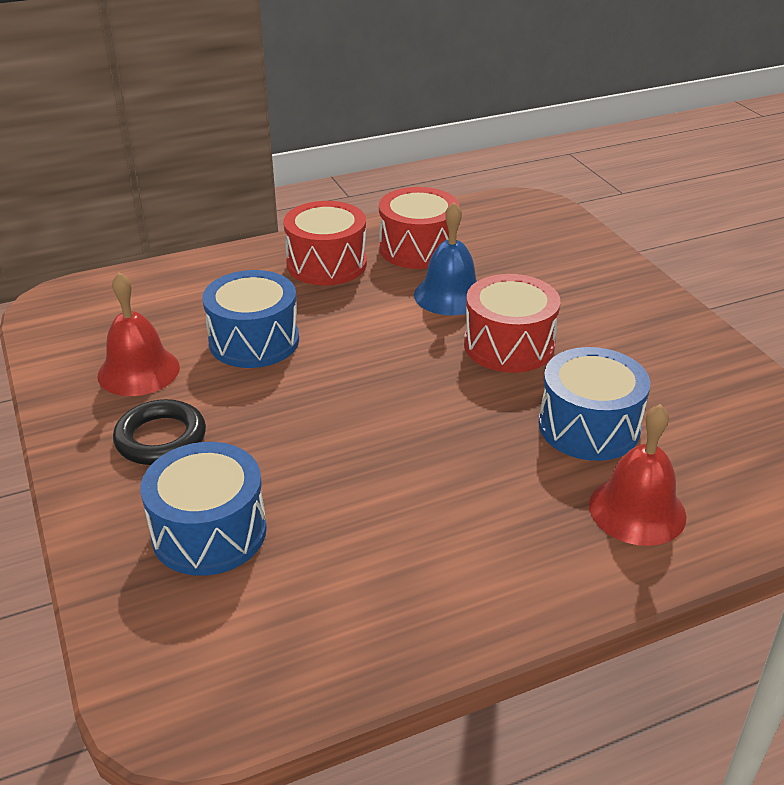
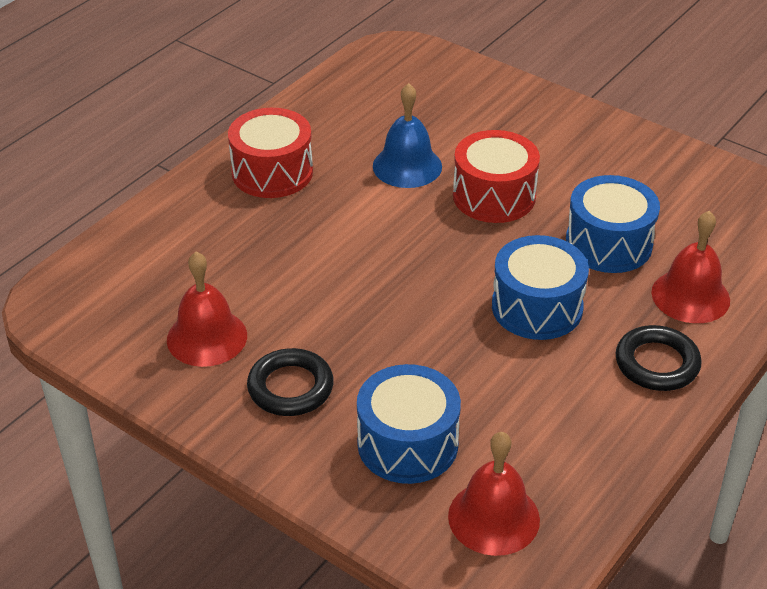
camera: 30 degrees left, 5 degrees up
(217, 642) = (493, 517): none -> red bell
(254, 341) = (281, 270): blue drum -> blue drum (537, 307)
(418, 248) = (339, 129): red drum -> none
(537, 563) = (657, 363): none -> black ring

